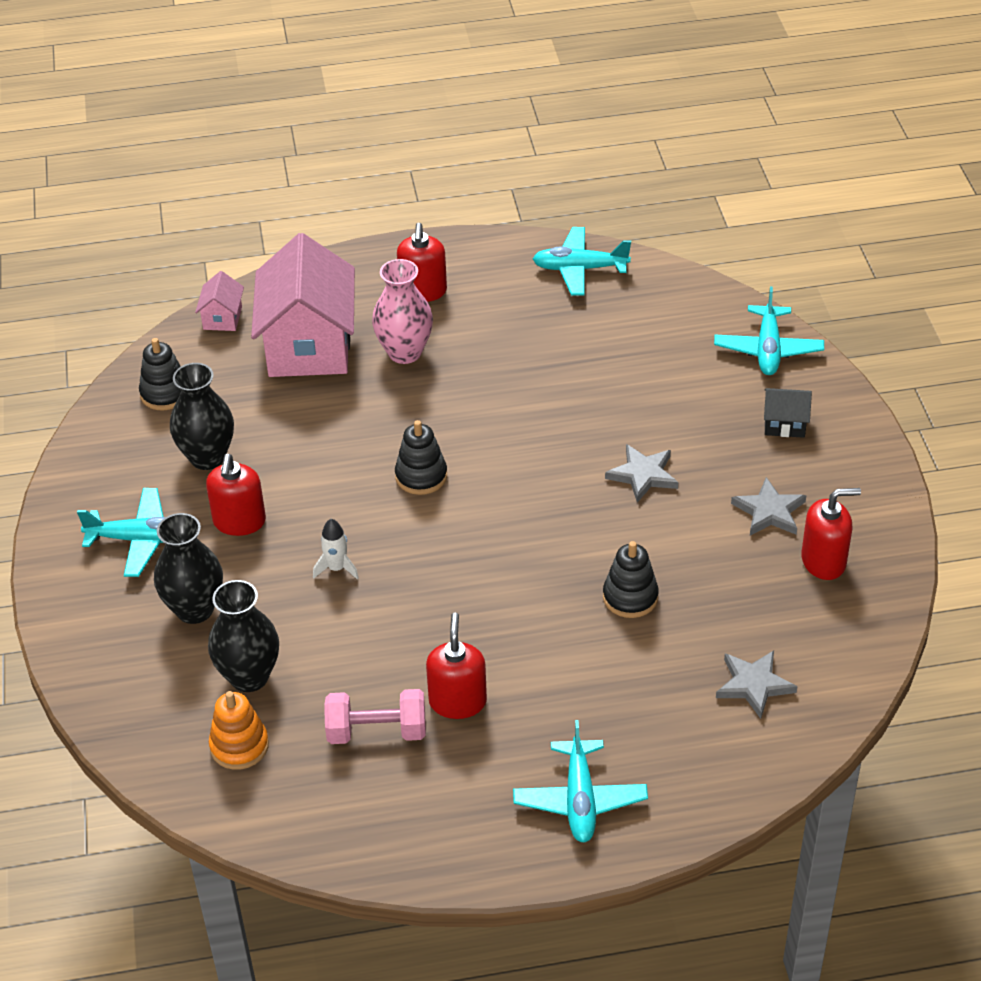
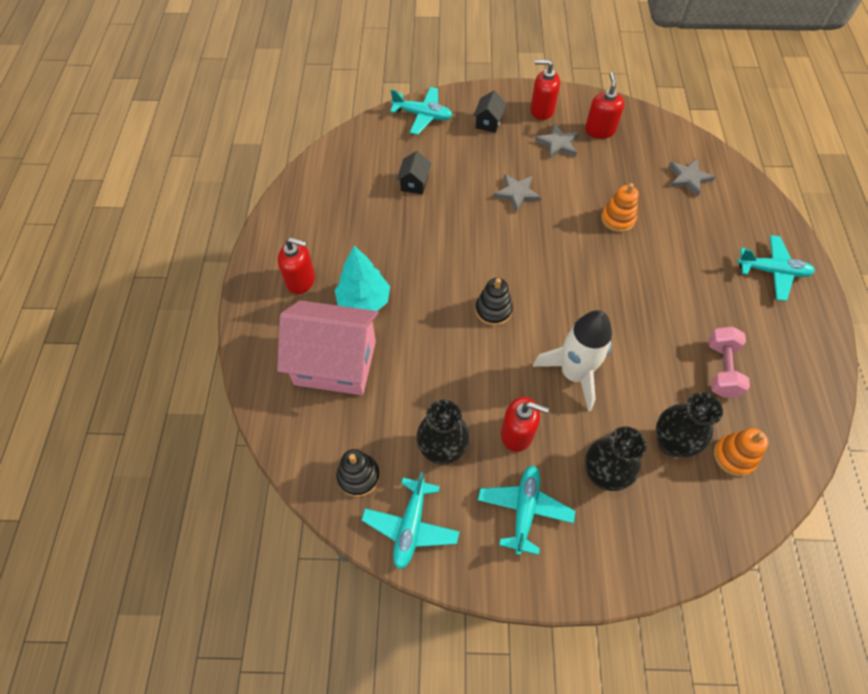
camera: 80 degrees left, 15 degrees up
(222, 318) = (280, 422): pink house -> none
(337, 568) = (574, 374): white rocket -> white rocket, size x2.24
(404, 352) = (364, 301): pink vase -> turquoise tree
(457, 701) = (697, 320): red soap dispenser -> red soap dispenser (542, 110)
(580, 269) = (313, 188): turquoise plane -> turquoise plane (411, 526)
(624, 363) = (414, 183): none -> black house
(630, 597) = (618, 219): black stacking toy -> orange stacking toy

